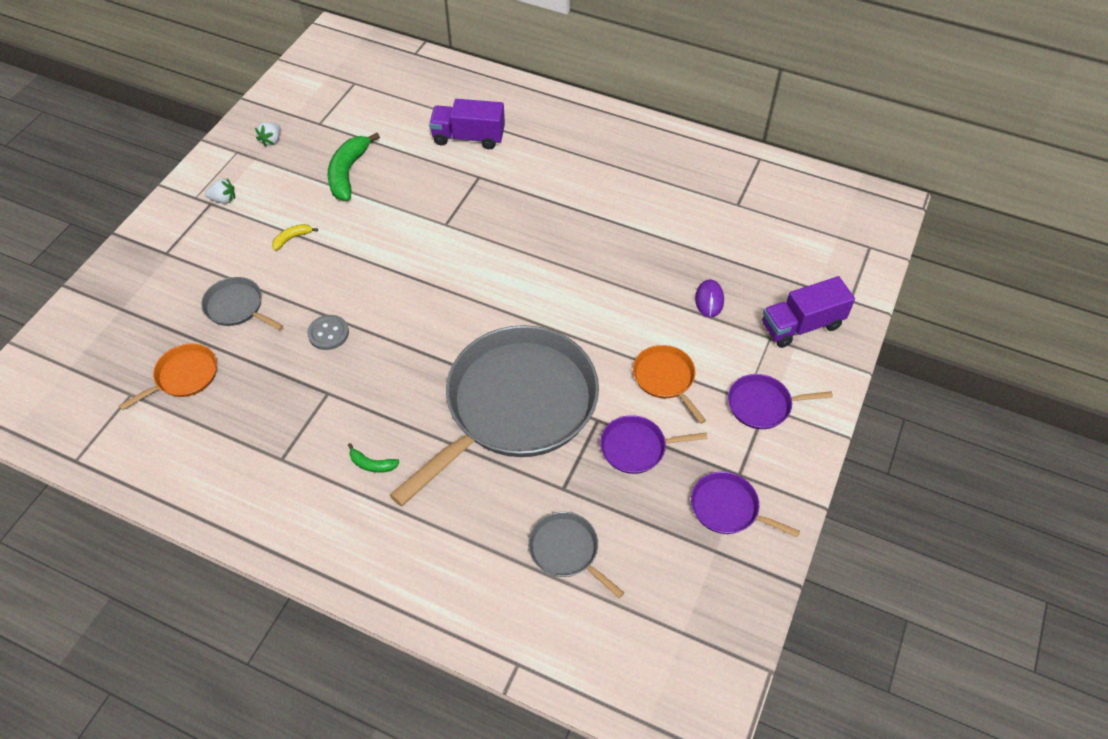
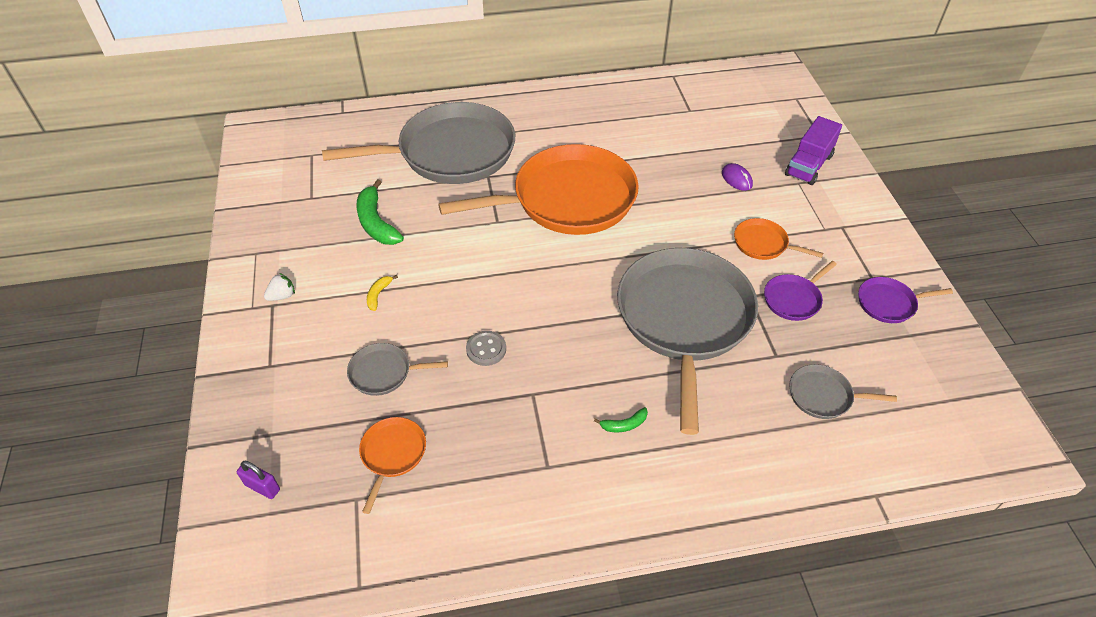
camera: 35 degrees left, 5 degrees down
(81, 345) = (262, 487): none -> purple padlock
(271, 140) = (280, 230): white strawberry -> none
(468, 137) = (450, 152): purple truck -> grey pan
(527, 235) = (568, 199): none -> orange pan
(762, 405) = (839, 227): purple pan -> none

